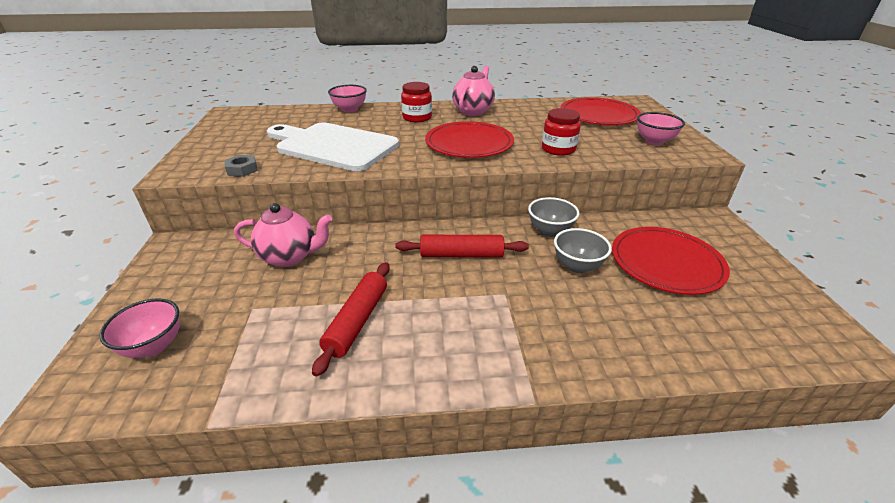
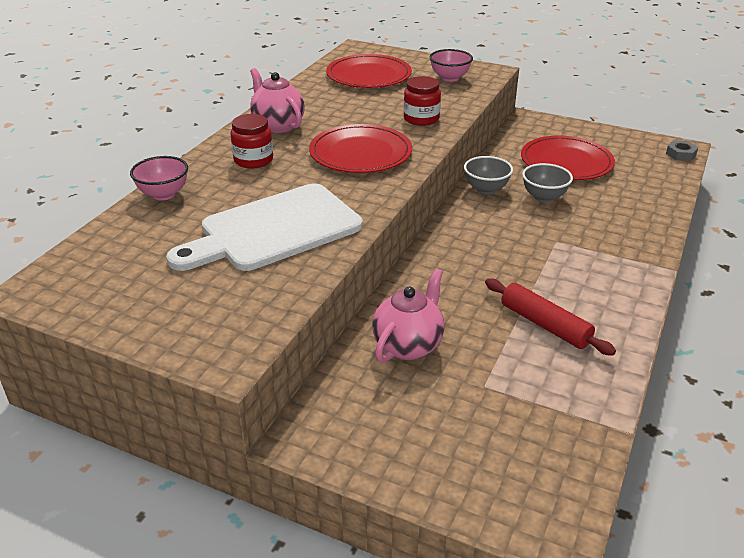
camera: 60 degrees left, 0 degrees up
(154, 346) = (505, 462): pink bowl -> none
(242, 169) = (275, 304): grey nut -> grey nut (680, 154)
(461, 255) = (486, 243): red rolling pin -> none

